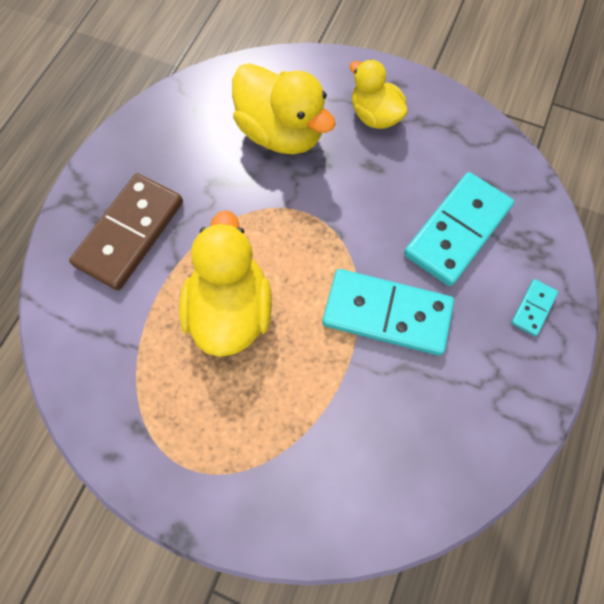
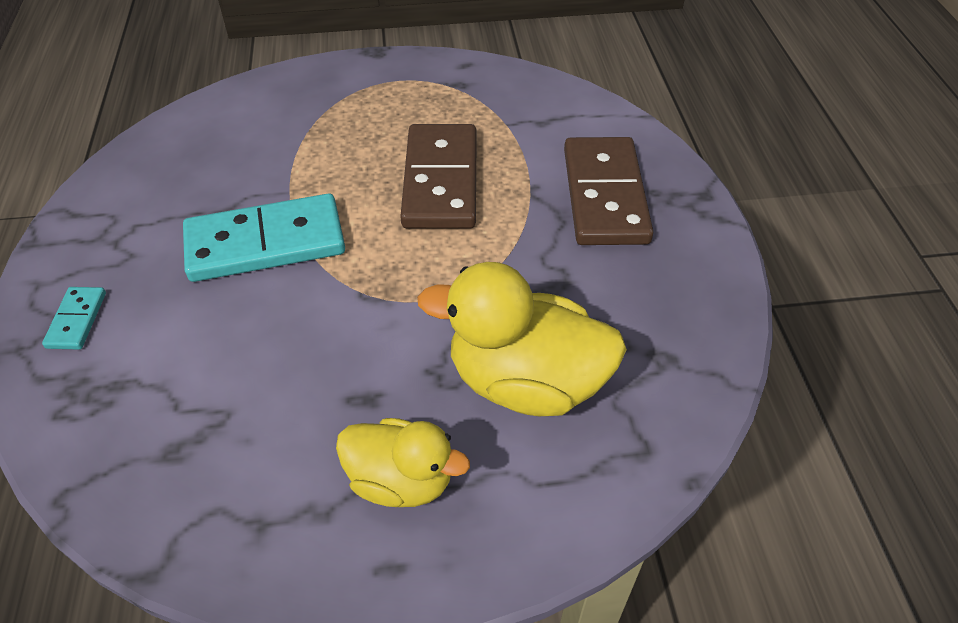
camera: 150 degrees right, 20 degrees down
(231, 309) = (441, 181): yellow duck -> brown domino
(457, 231) = (203, 366): turquoise domino -> none

